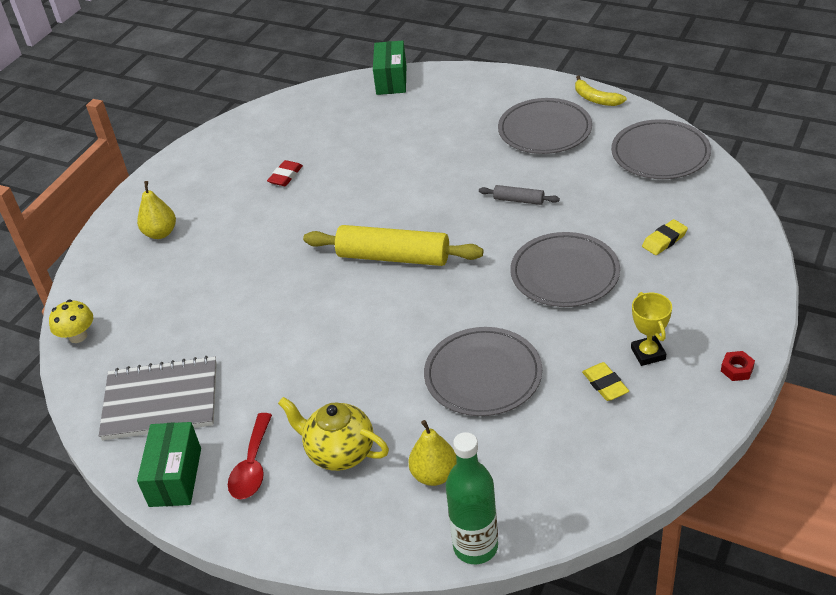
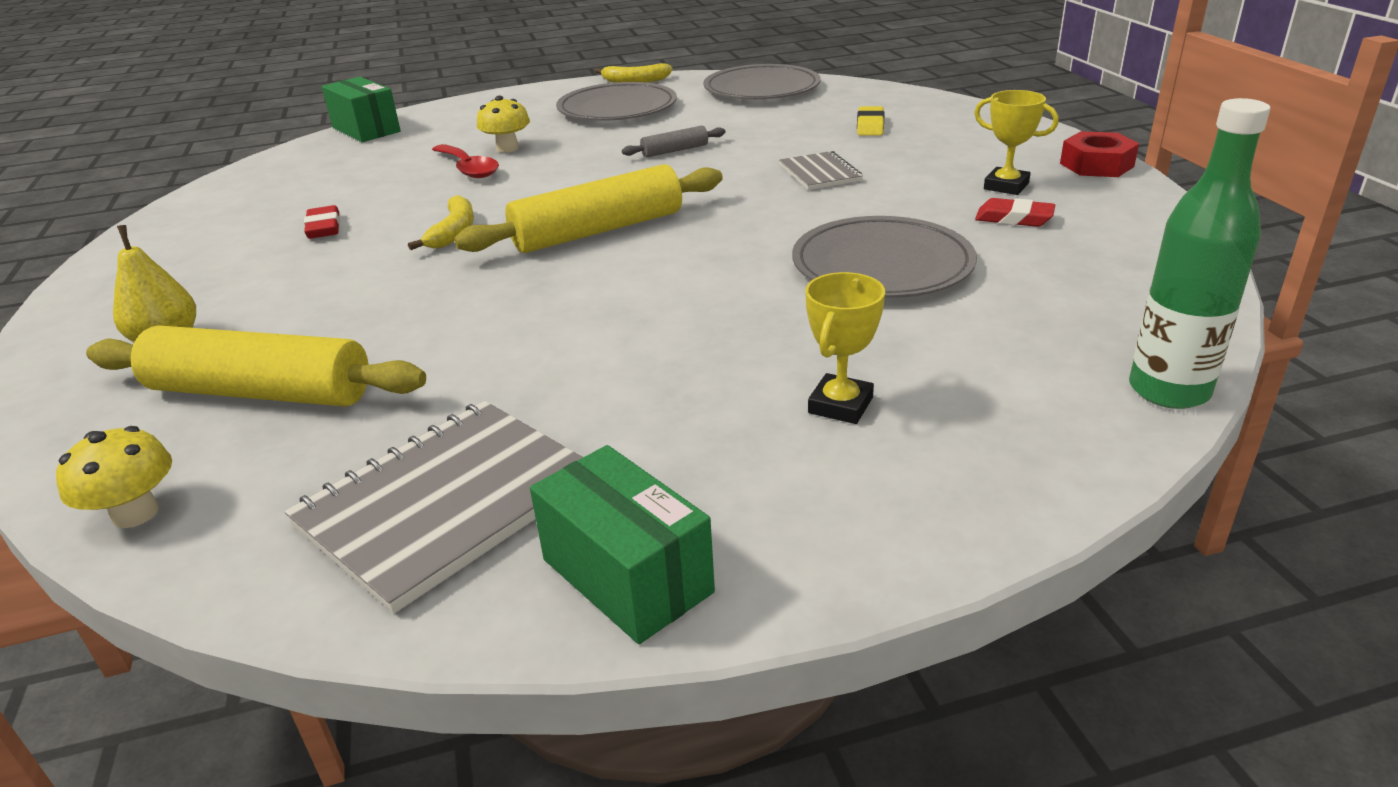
camera: 45 degrees left, 10 degrees down
(162, 292) = (260, 392): none -> yellow rolling pin
(252, 466) = (740, 487): red spoon -> red spoon (468, 169)
(332, 216) = (454, 232): none -> yellow banana
(339, 452) = (840, 405): yellow teapot -> yellow trophy
(434, 475) = (995, 360): yellow pear -> none
(438, 144) = (507, 148): none -> yellow mushroom
(564, 273) = (820, 173): grey plate -> grey notebook
(605, 384) = (1014, 218): yellow eraser -> red eraser
(737, 369) = (1096, 165): red nut -> red nut, size x1.70

